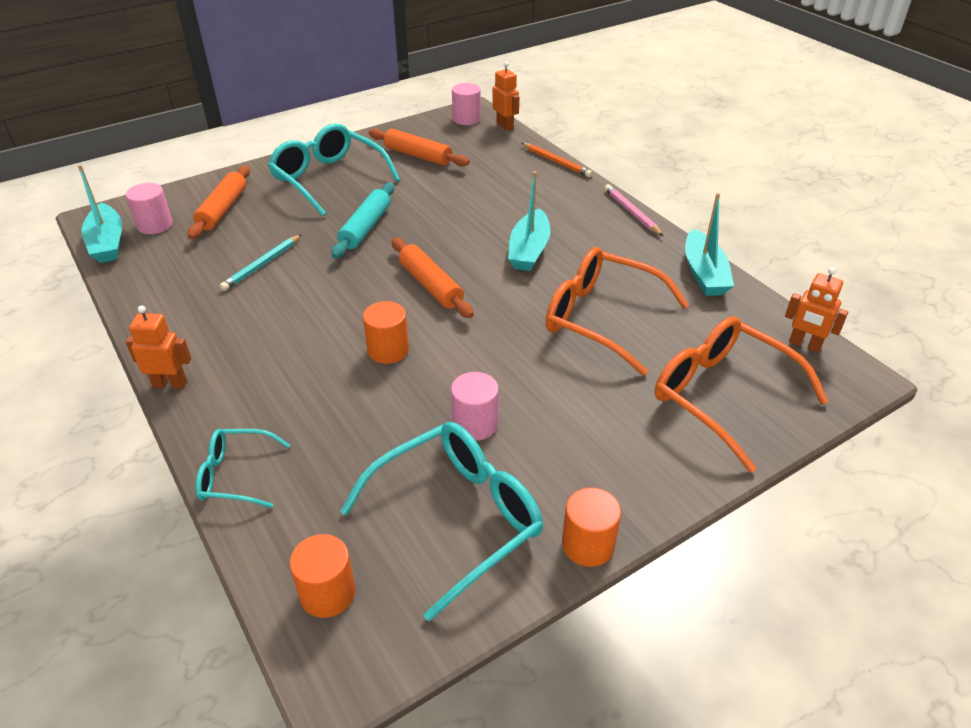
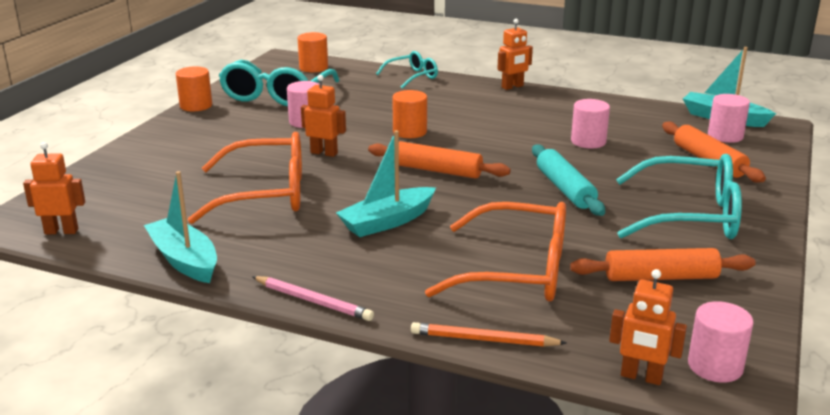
camera: 145 degrees right, 15 degrees down
(262, 265) = (588, 141): turquoise pencil -> pink cylinder
(504, 354) = (324, 153): none -> orange robot
(529, 250) = (387, 222): turquoise boat -> turquoise boat turned 105 degrees counterclockwise
(722, 396) = (134, 179): orange glasses -> orange glasses (518, 271)

